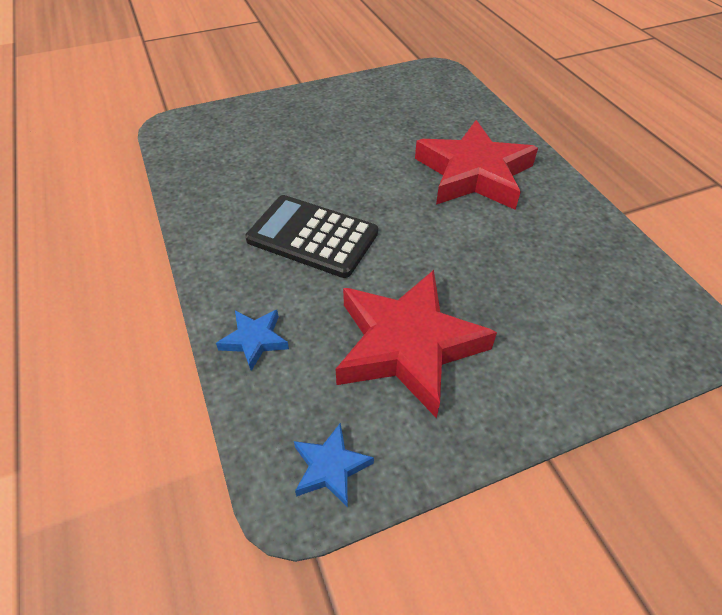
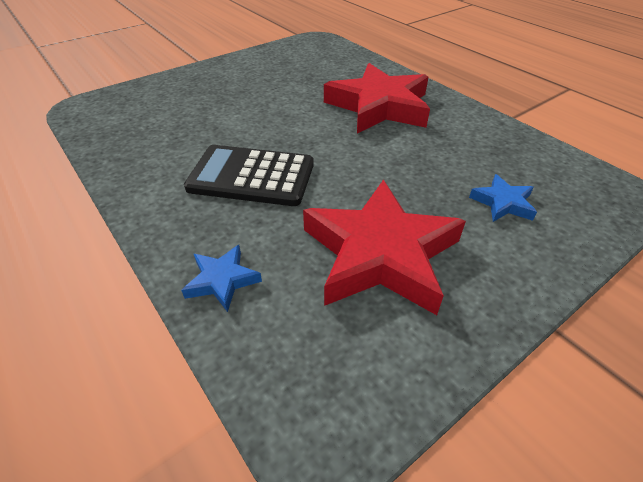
camera: 15 degrees left, 5 degrees down
(330, 467) = (349, 393): blue star -> blue star (502, 203)

